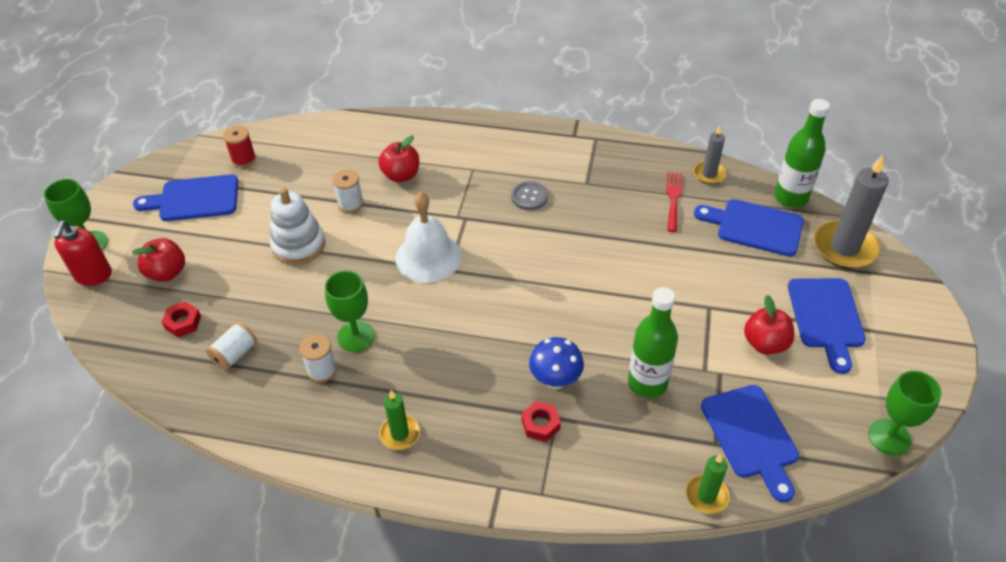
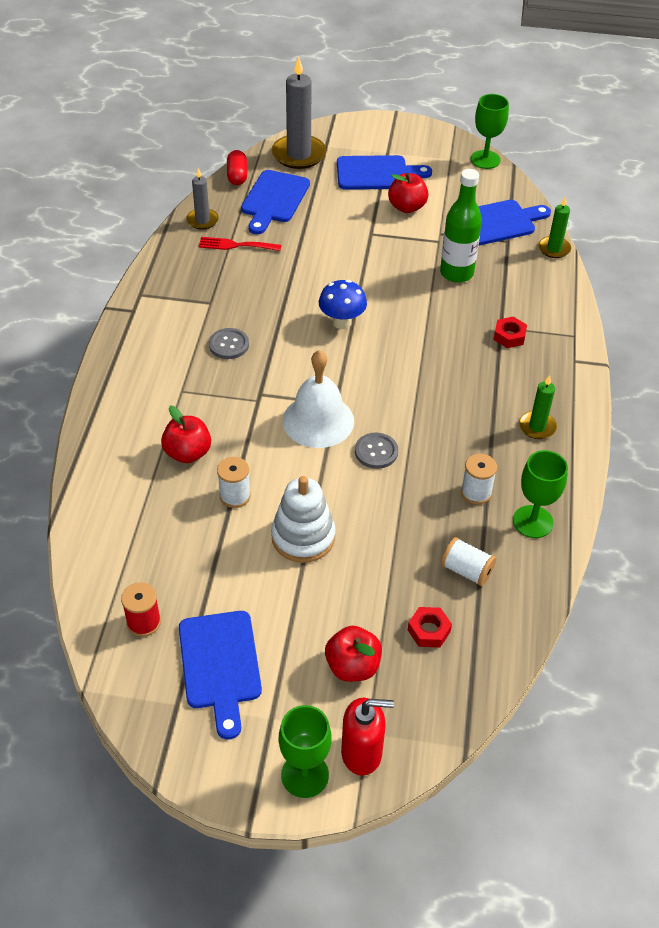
camera: 95 degrees left, 0 degrees up
(356, 336) = (430, 470): green goblet -> green goblet (533, 522)
(384, 297) = (376, 452): none -> grey button
(555, 380) = (462, 327): blue mushroom -> blue mushroom (342, 322)
(790, 198) = (237, 176): green bottle -> red capsule

